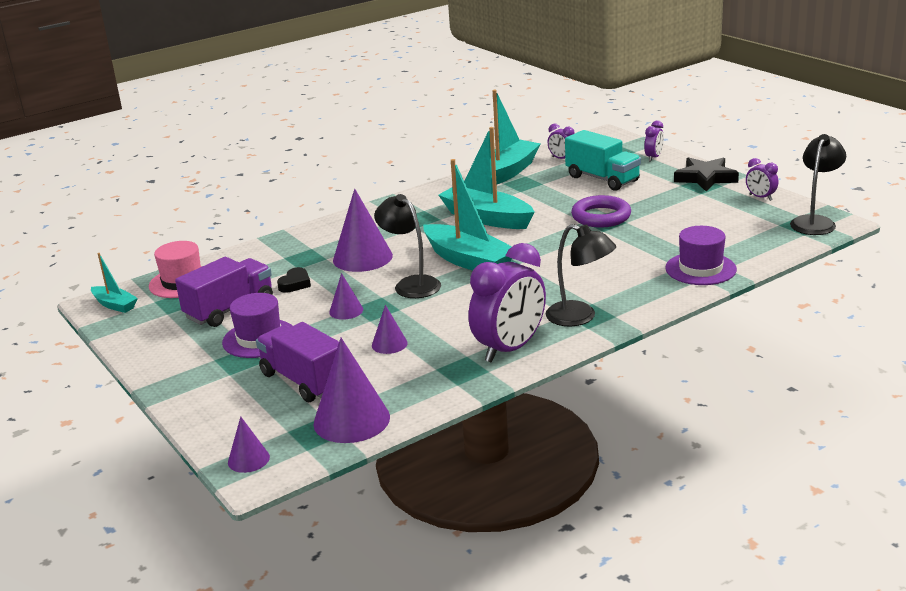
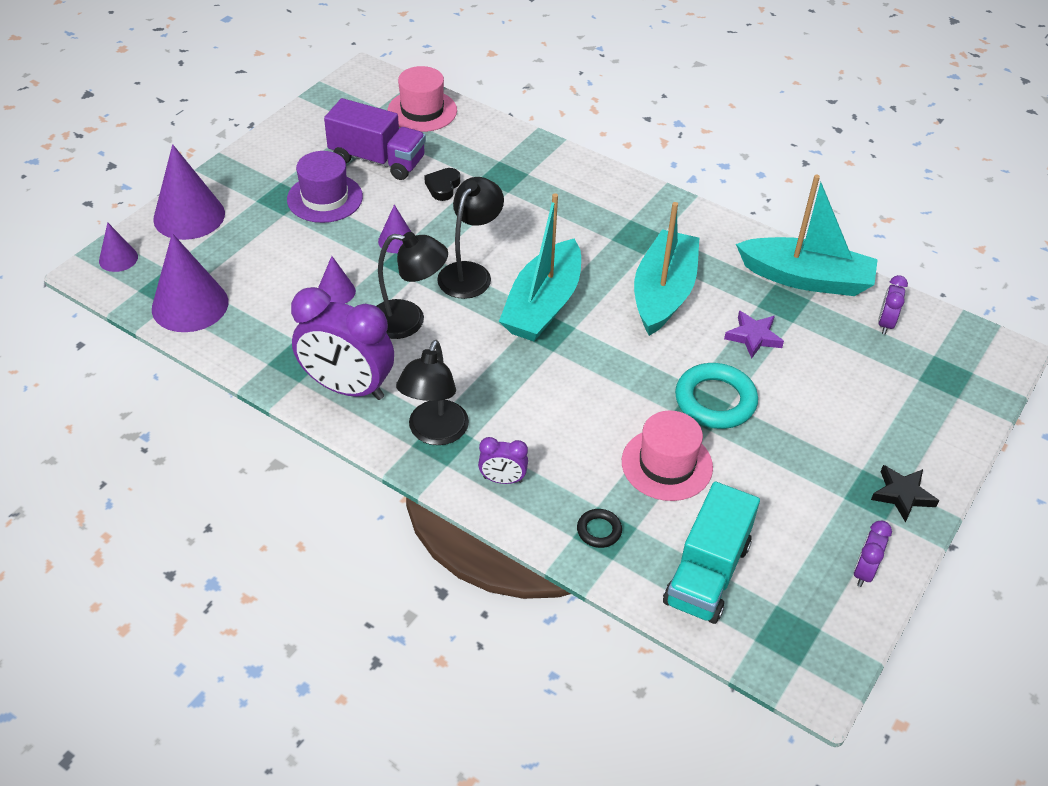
camera: 65 degrees right, 20 degrees up
(114, 305) = (364, 86): turquoise boat -> none
(295, 284) = (443, 187): black heart -> black heart turned 105 degrees clockwise
(304, 381) = (253, 253): purple truck -> none
(362, 258) = (519, 218): purple cone -> purple cone (189, 216)
(549, 197) = (753, 337): none -> purple star
(601, 216) = (715, 401): purple ring -> turquoise ring
(602, 179) = (839, 379): turquoise truck -> turquoise truck (707, 573)
(651, 239) = (667, 464): none -> pink hat
(653, 157) = (947, 422): purple clock -> purple clock (502, 480)
(700, 269) = (599, 530): purple hat -> black ring
(705, 178) = (902, 495): black star -> black star, size x0.66
(815, 222) = (805, 650): black lamp -> black lamp (408, 321)

